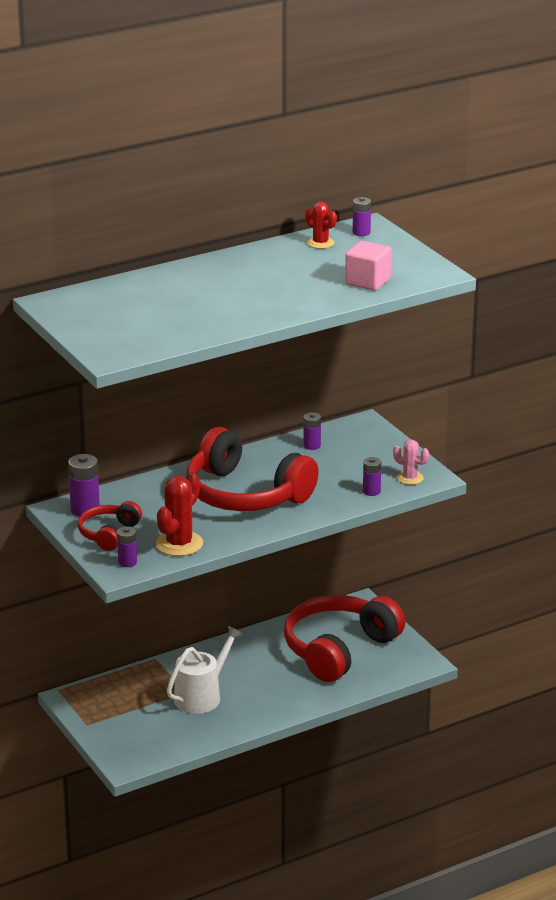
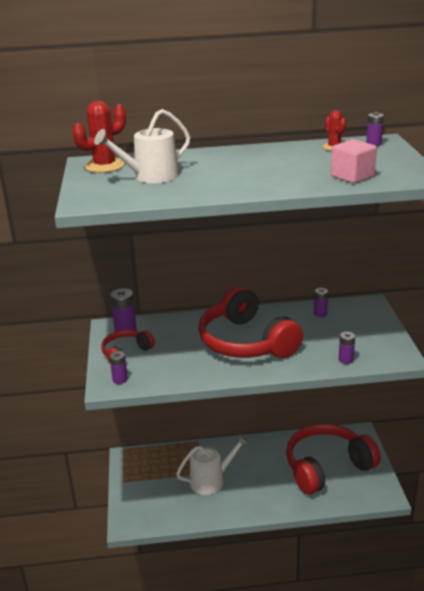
camera: 25 degrees right, 0 degrees up
(148, 312) = (151, 176): none -> white watering can
(179, 544) = (169, 372): red cactus -> red cactus (104, 166)
(410, 478) = (383, 354): pink cactus -> none

